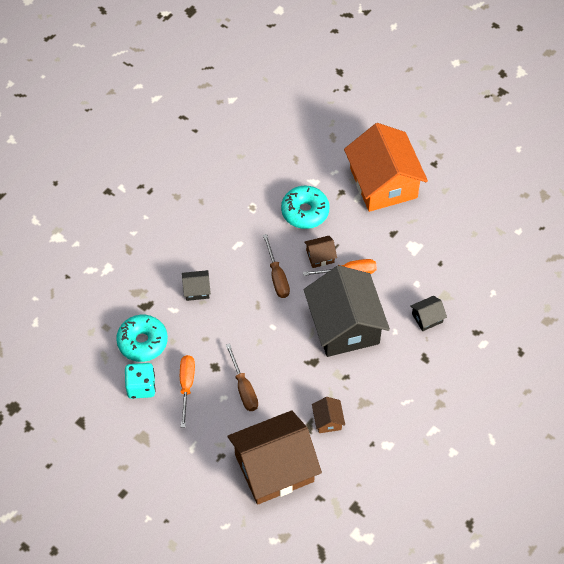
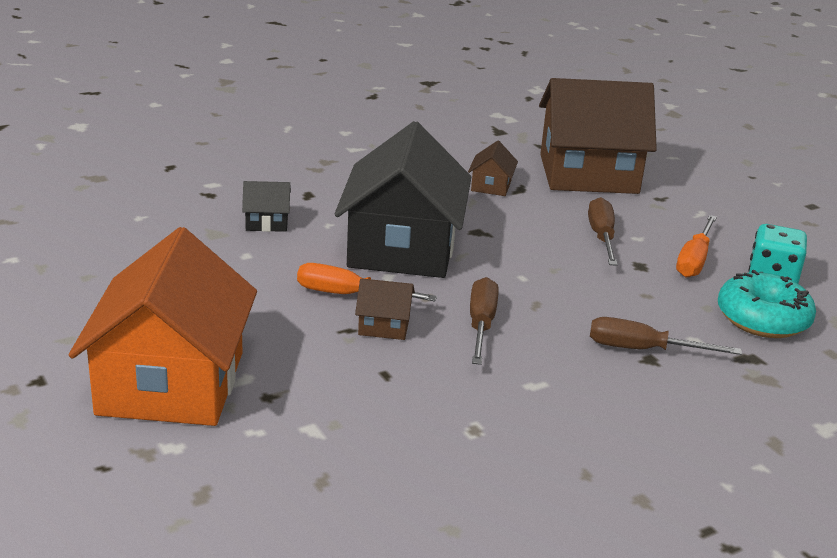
camera: 160 degrees left, 30 degrees down
(196, 290) = (643, 350): black house -> brown screwdriver
(305, 211) = (367, 390): turquoise donut -> none

